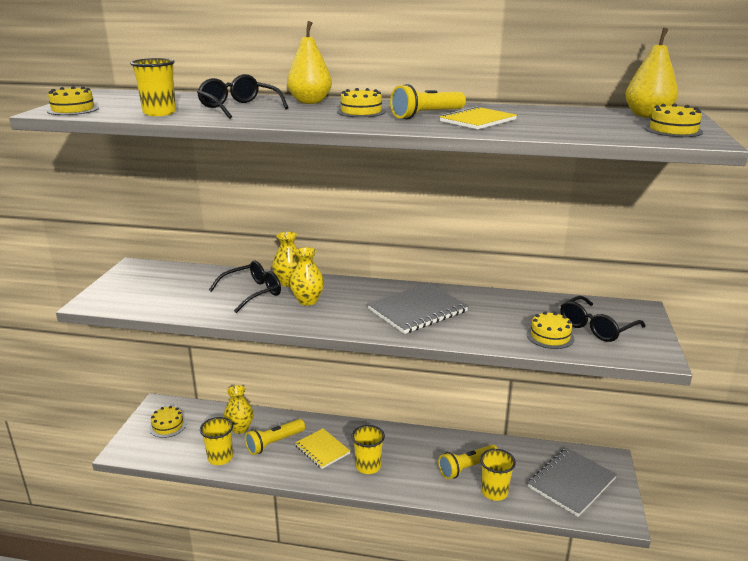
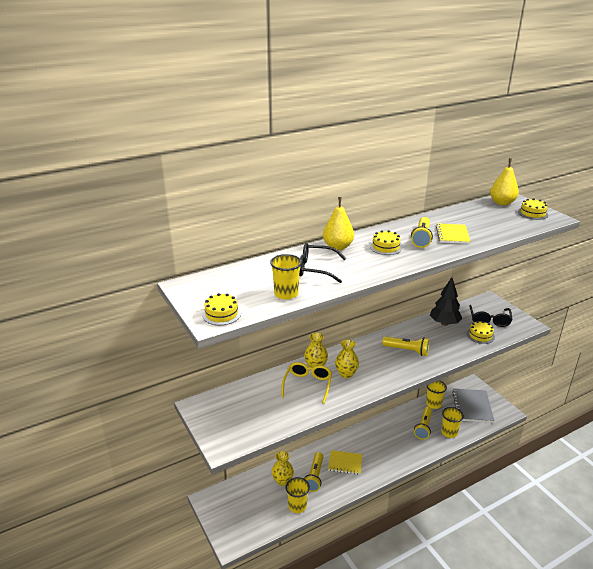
camera: 40 degrees left, 5 degrees up
(168, 426) = (235, 508): yellow cake -> none
(252, 293) = (307, 385): black glasses -> yellow glasses
(368, 466) = (379, 457): yellow cup -> yellow cup (433, 404)
(417, 310) = (407, 350): grey notebook -> yellow flashlight
(519, 306) = (444, 323): none -> black tree

